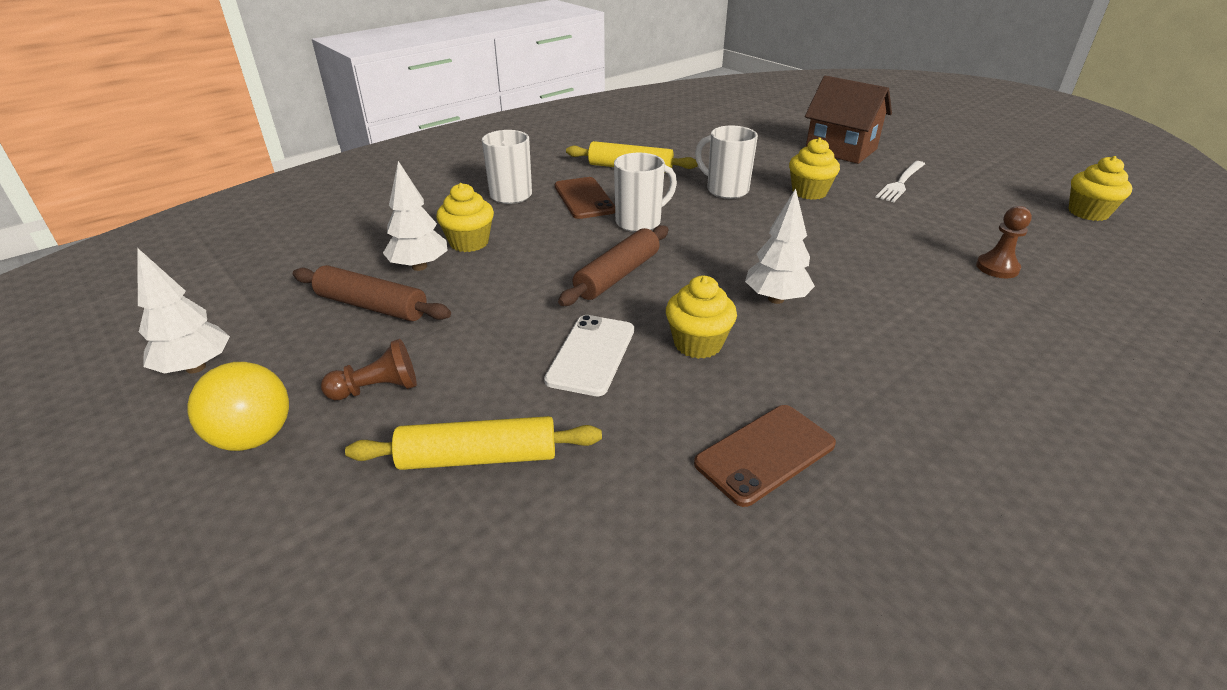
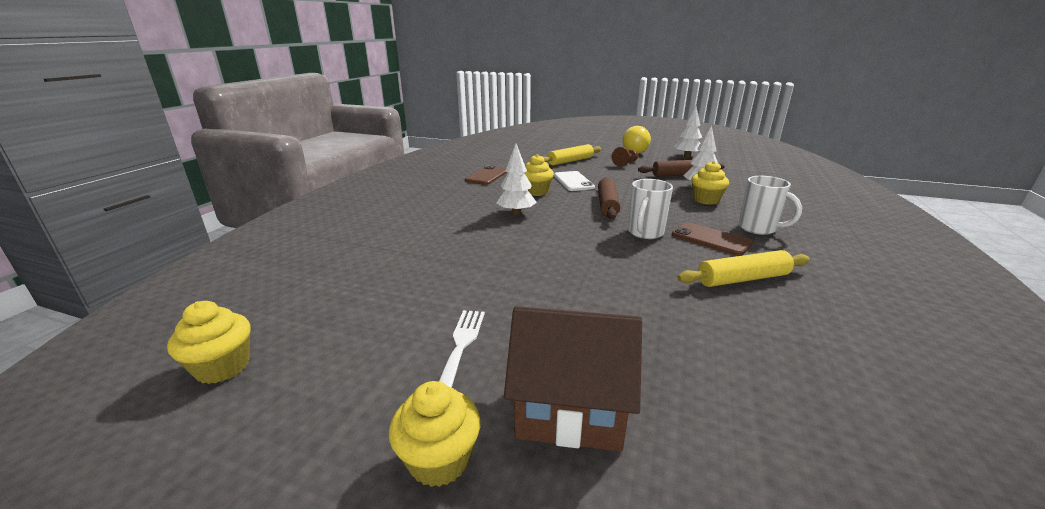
camera: 150 degrees right, 10 degrees down
(725, 190) = (628, 278): white mug -> none
(809, 192) = (553, 299): yellow cupcake -> yellow cupcake (439, 460)
(997, 268) = (374, 264): brown pawn -> none

